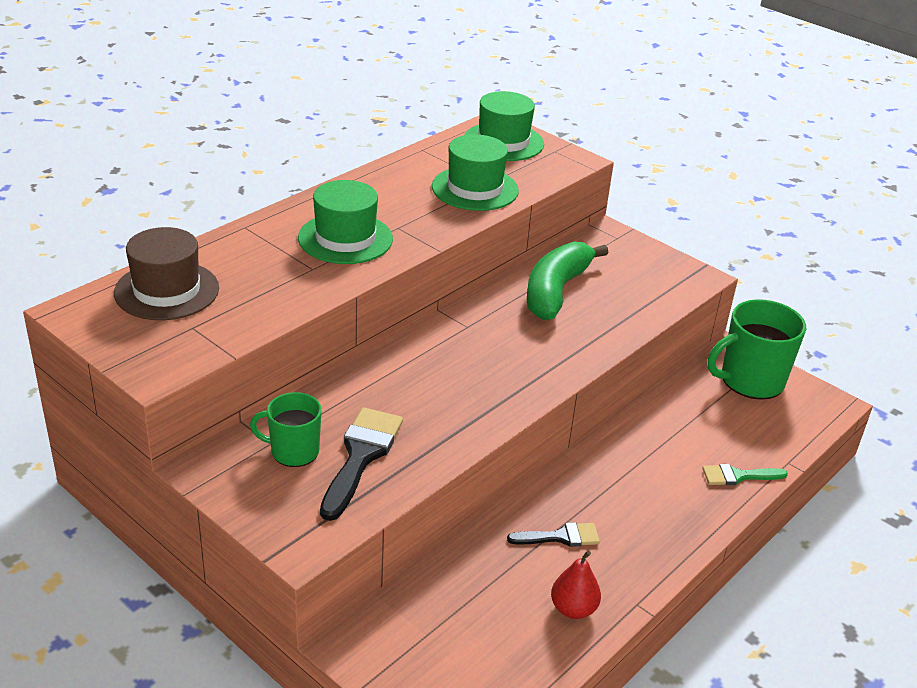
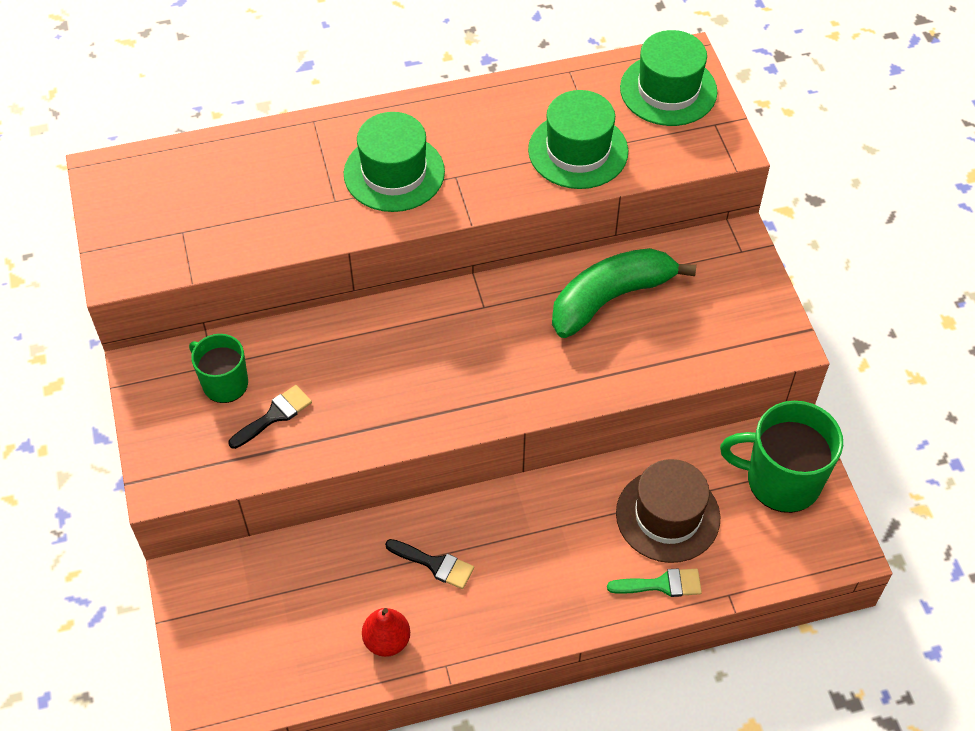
camera: 35 degrees right, 20 degrees up
(167, 290) = (191, 178): brown hat -> brown hat (667, 515)
(361, 456) = (274, 415): black brush -> black brush, size x0.60
(738, 476) = (661, 584): green brush -> green brush turned 150 degrees clockwise

